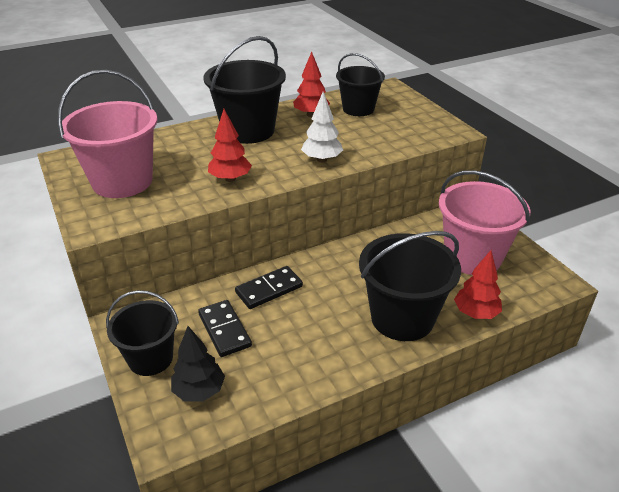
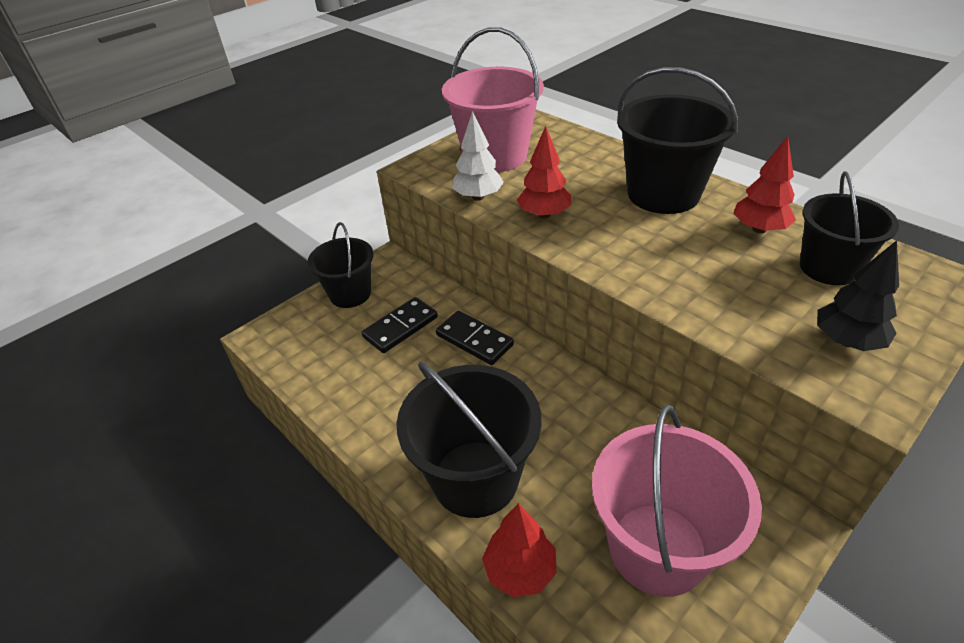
camera: 75 degrees right, 5 degrees up
(199, 391) = (318, 337): black tree -> black tree (847, 341)
(322, 159) = (642, 270): white tree -> white tree (478, 197)

